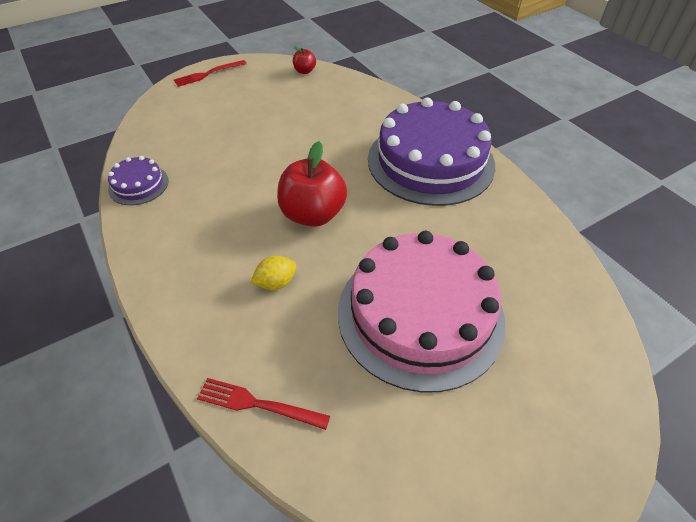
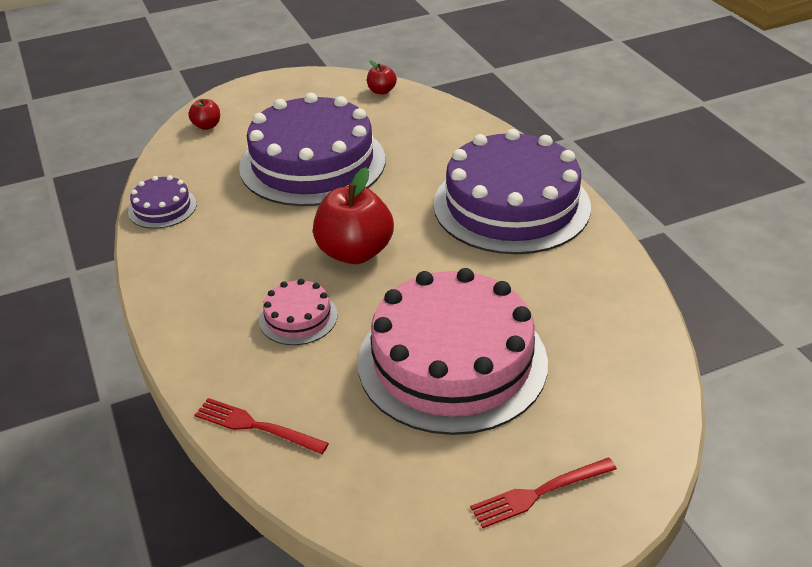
camera: 10 degrees right, 10 degrees down
(167, 108) = (207, 126): none -> red apple
(207, 74) = (261, 89): red fork -> red fork (538, 494)
(261, 135) = (312, 163): none -> purple cake
(276, 282) = (298, 317): yellow lemon -> pink cake

